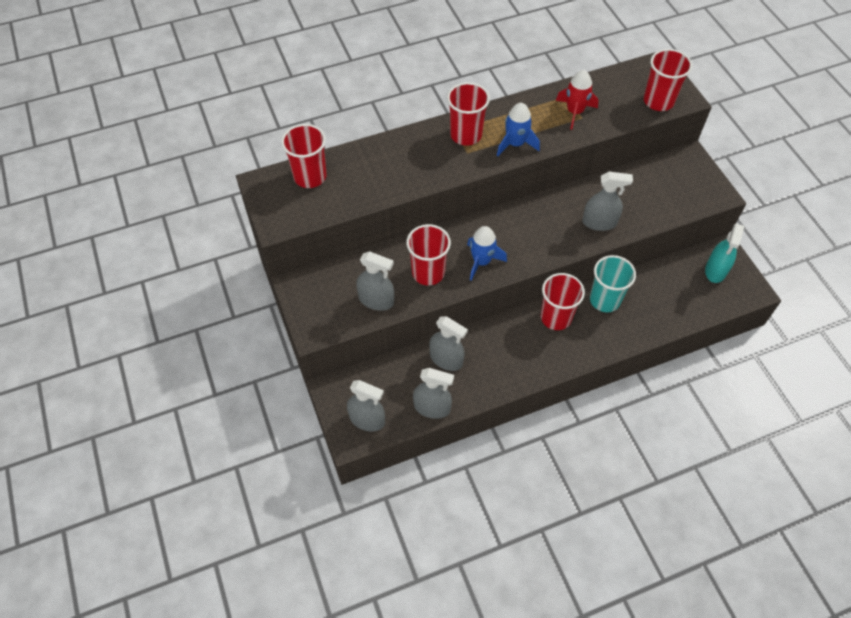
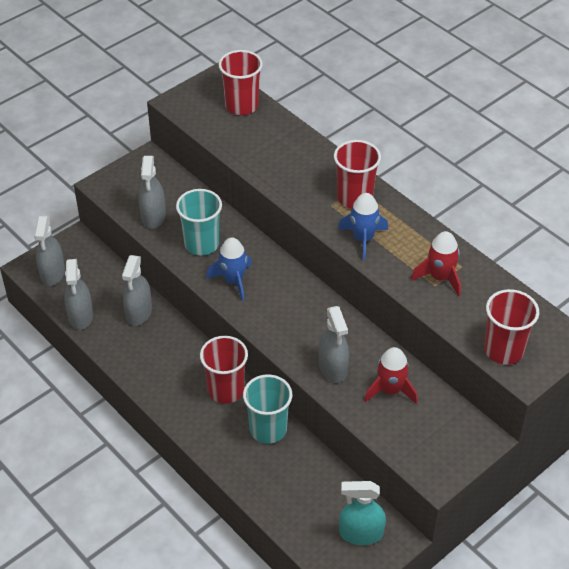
camera: 70 degrees right, 10 degrees down
(428, 272) = (201, 244): red cup -> turquoise cup
(632, 194) = (390, 390): none -> red rocket

